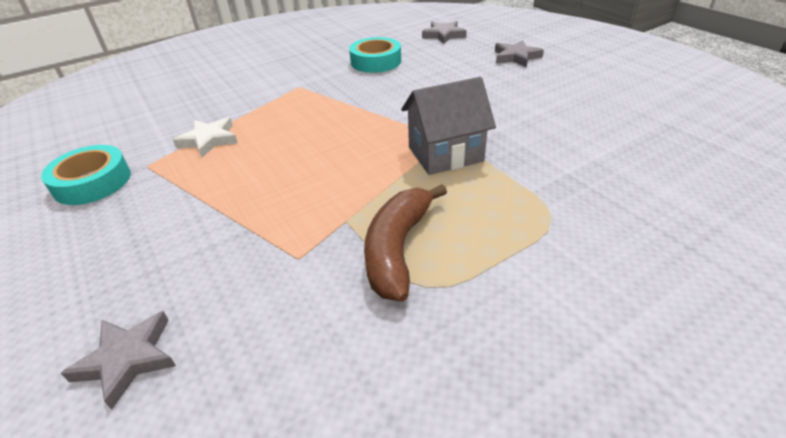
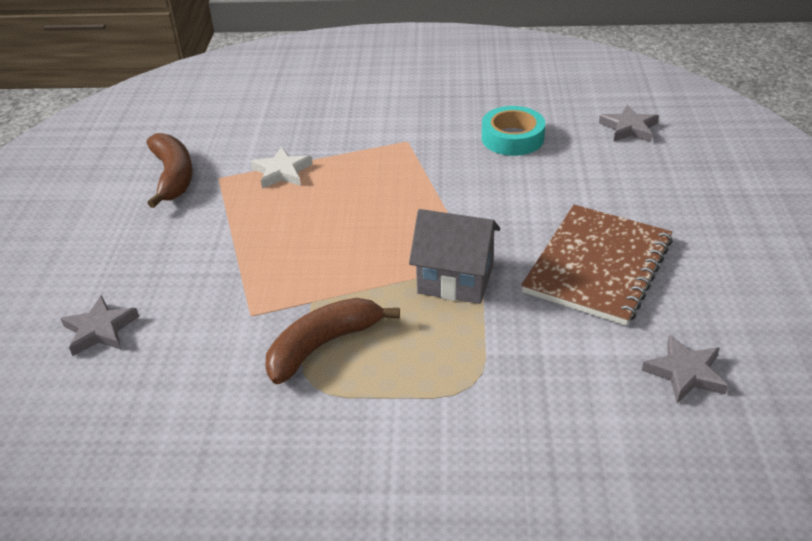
camera: 35 degrees right, 0 degrees up
(92, 182) = (173, 176): turquoise tape -> brown banana
(516, 57) = (673, 194): grey star -> grey star (685, 373)
(527, 108) = (598, 266): none -> brown notebook

